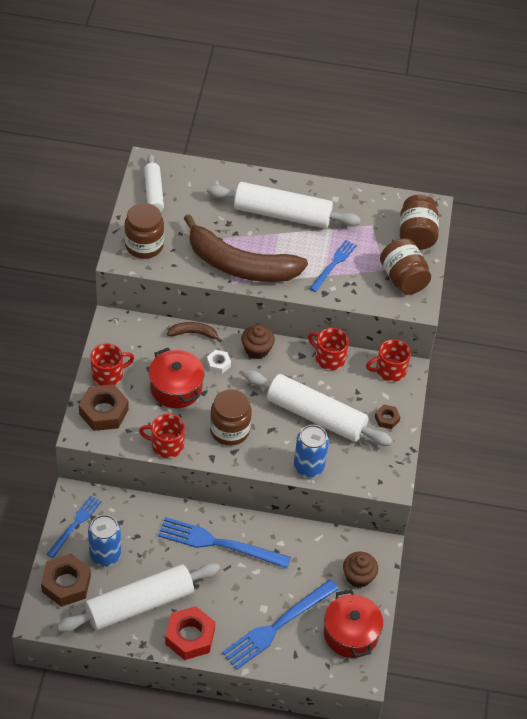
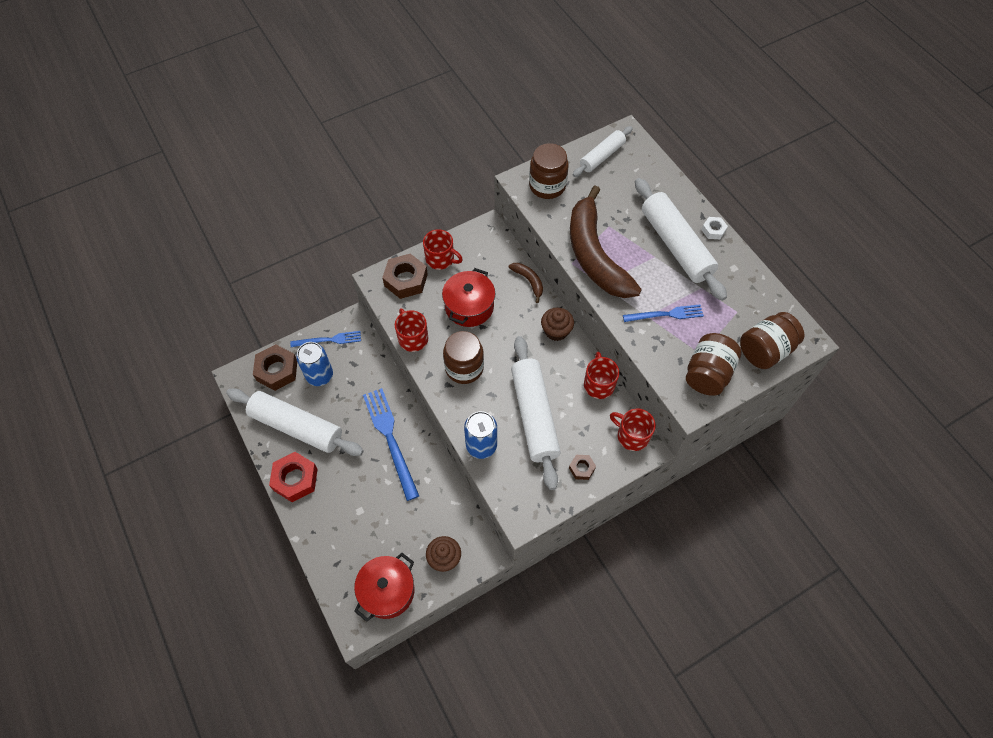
camera: 55 degrees right, 10 degrees up
(218, 364) = (517, 316): white nut -> white nut (713, 230)
(277, 625) = (352, 532): blue fork -> none

